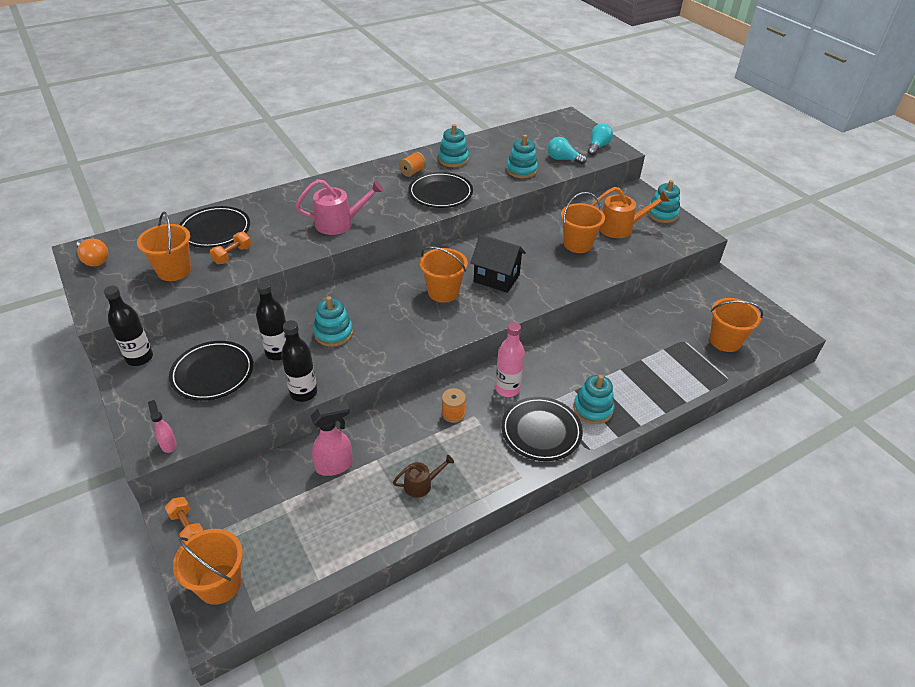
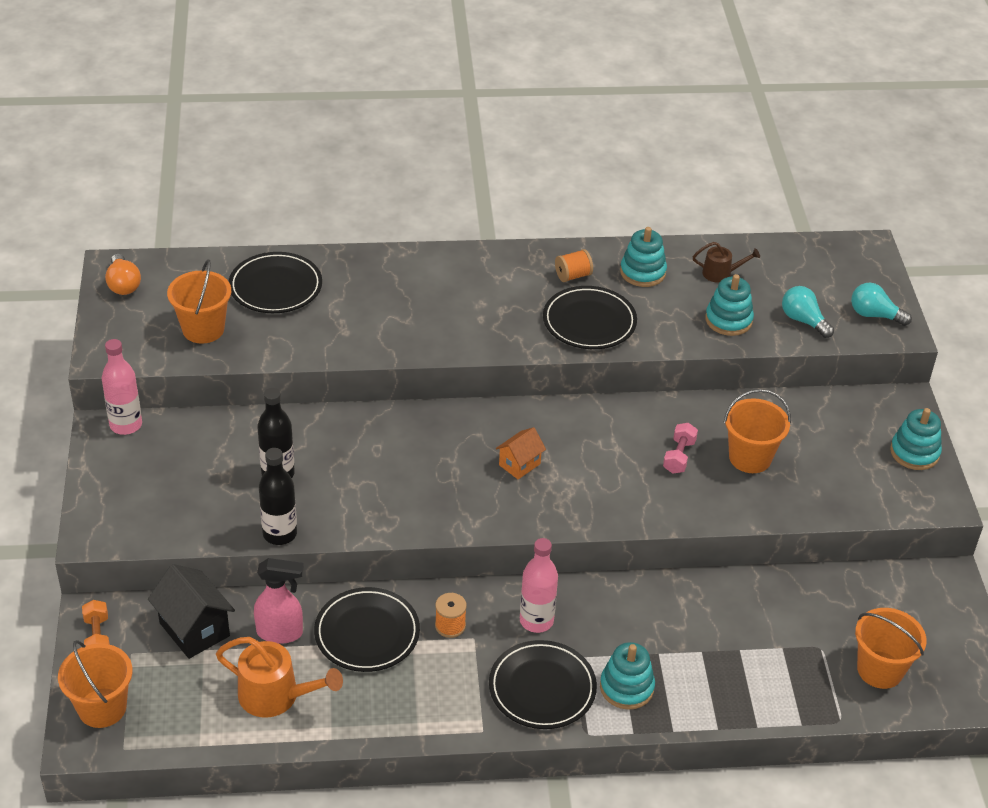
camera: 25 degrees right, 0 degrees up
(139, 358) = (126, 425): black bottle -> pink bottle
(168, 444) = (111, 538): pink spray bottle -> none
(212, 373) = (194, 473): black plate -> black plate (367, 633)
(232, 255) = (278, 330): orange dumbbell -> none
(333, 333) = (353, 472): turquoise stacking toy -> none
(339, 223) = (430, 325): pink watering can -> none
(421, 484) = (363, 692): brown watering can -> brown watering can (721, 273)
(443, 292) = (519, 464): orange bucket -> orange house
(496, 278) = (601, 469): black house -> black house (194, 629)
(537, 256) = (679, 456): none -> pink dumbbell
(598, 147) = (874, 315): turquoise light bulb -> turquoise light bulb turned 120 degrees counterclockwise
(620, 228) = (832, 453): orange watering can -> orange watering can (275, 696)

